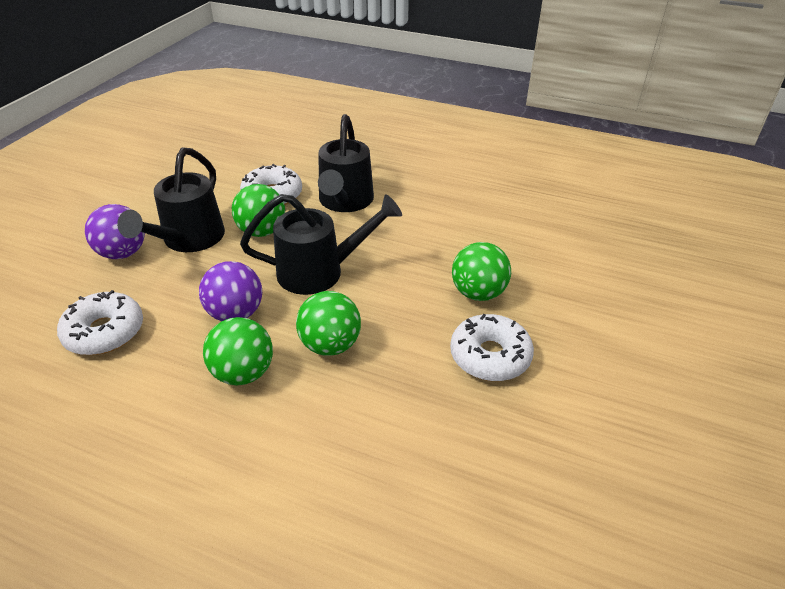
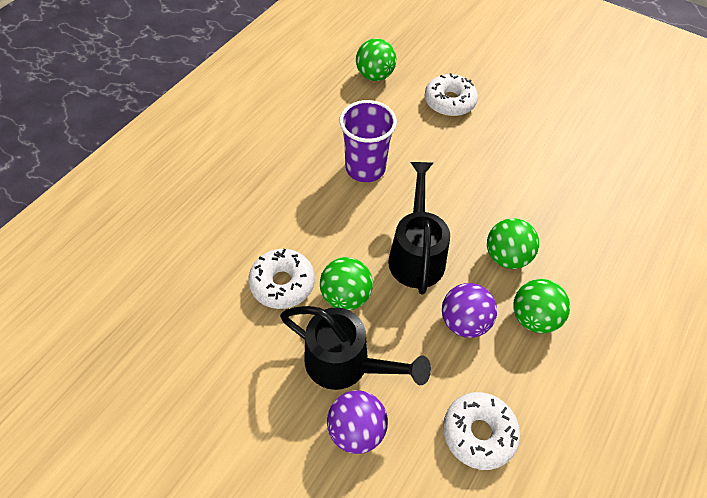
camera: 80 degrees left, 15 degrees up
(344, 202) = (312, 223): black watering can -> none
(428, 225) = (365, 168): none -> purple cup
(478, 293) = (457, 157): green ball -> green ball (375, 76)
(490, 356) = (522, 166): white donut -> white donut (449, 102)

